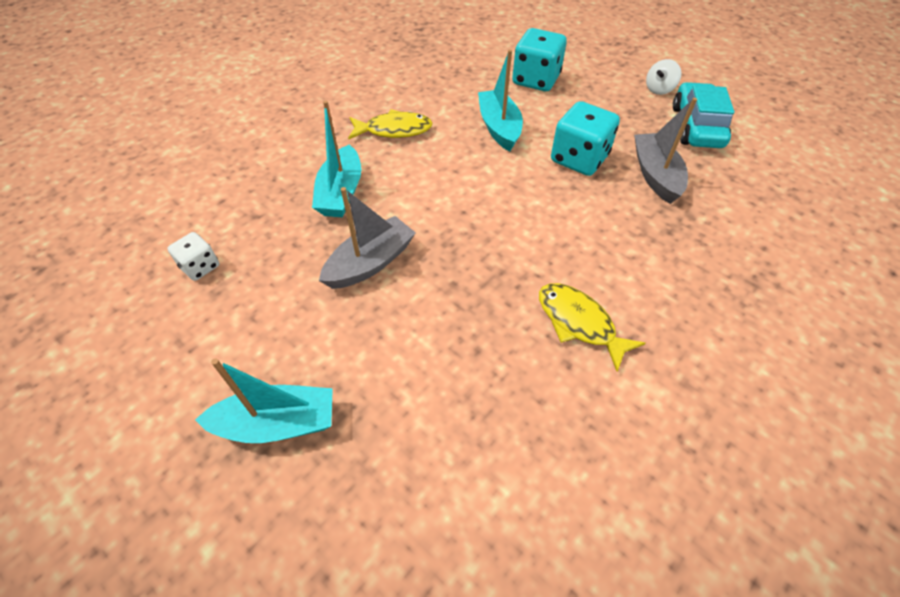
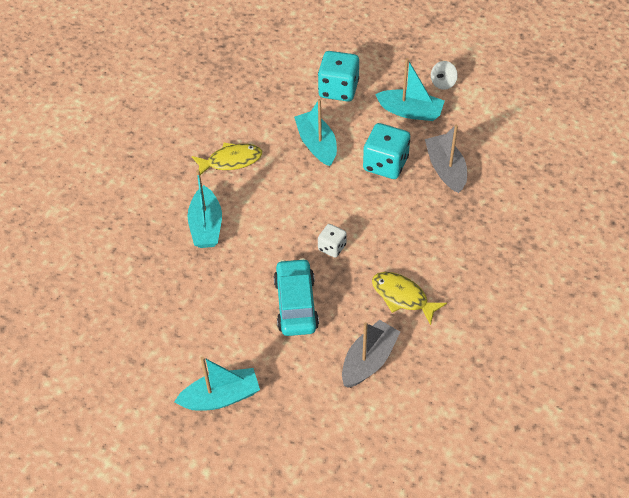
camera: 10 degrees left, 0 degrees up
(200, 267) = (122, 304): white dice -> white dice (332, 247)
(370, 263) = (247, 279): grey boat -> grey boat (369, 360)
(617, 111) = (410, 111): none -> turquoise boat
(696, 126) = (475, 117): turquoise car -> turquoise car (296, 304)

